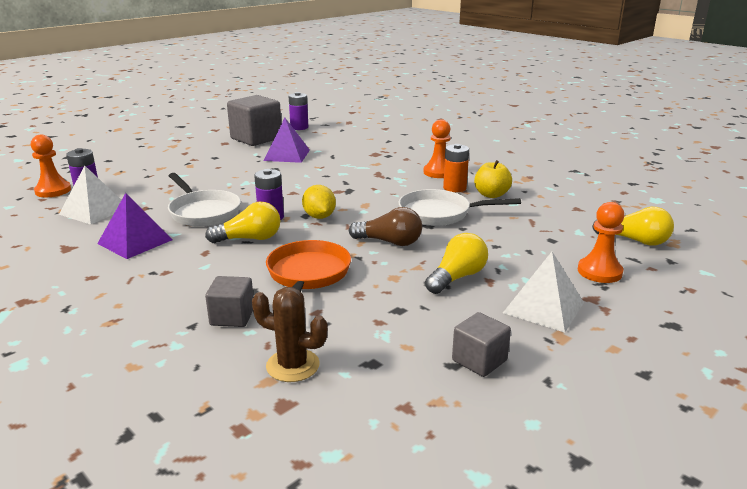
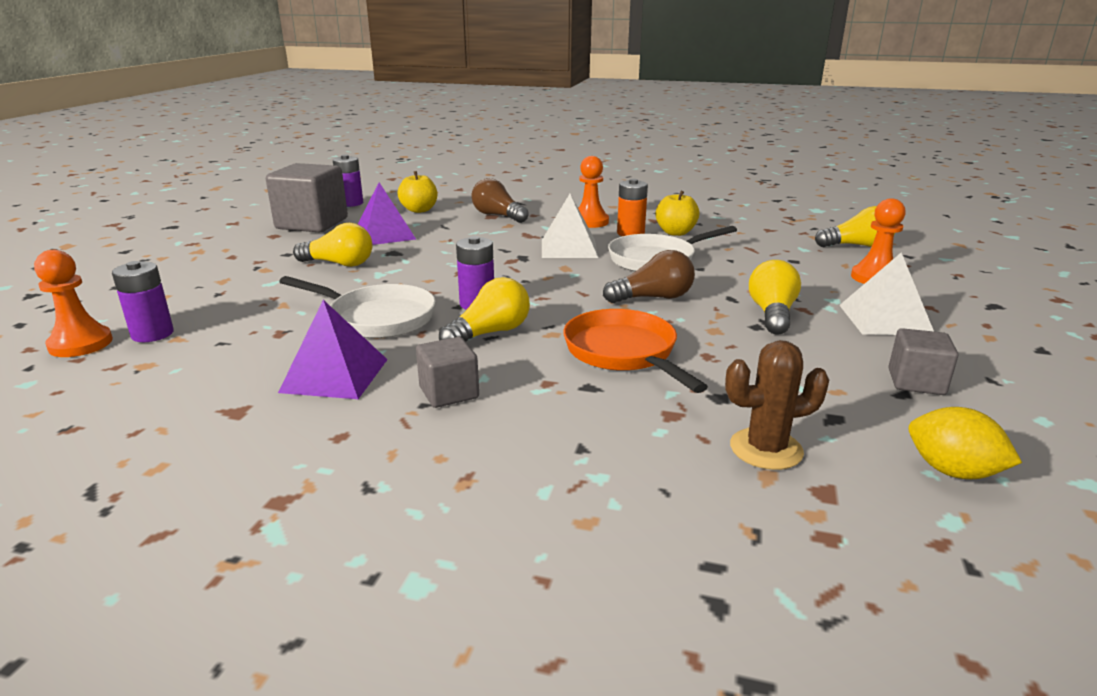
camera: 30 degrees left, 0 degrees up
(94, 210) = (201, 353): white pyramid -> white pyramid (569, 248)
(232, 317) = (614, 422): grey cube -> grey cube (449, 393)
(233, 170) = (339, 264): none -> yellow light bulb
(319, 217) = (534, 290): yellow lemon -> yellow lemon (952, 471)
(334, 140) = (419, 210): none -> yellow apple
(380, 155) = (498, 216): none -> brown light bulb

